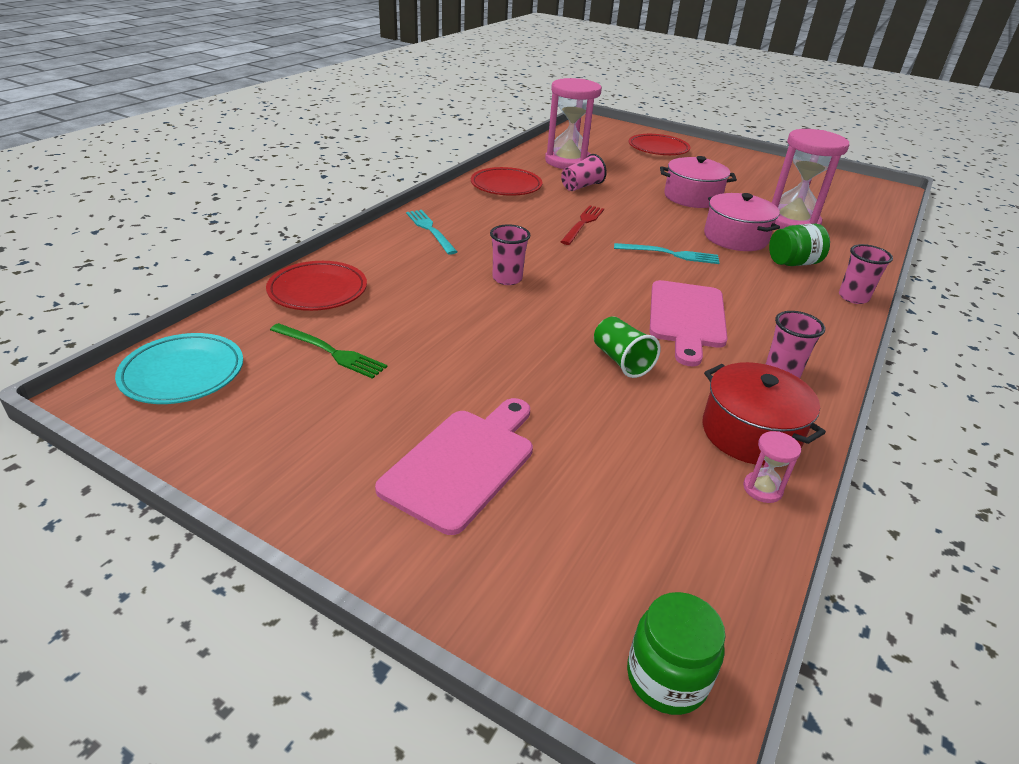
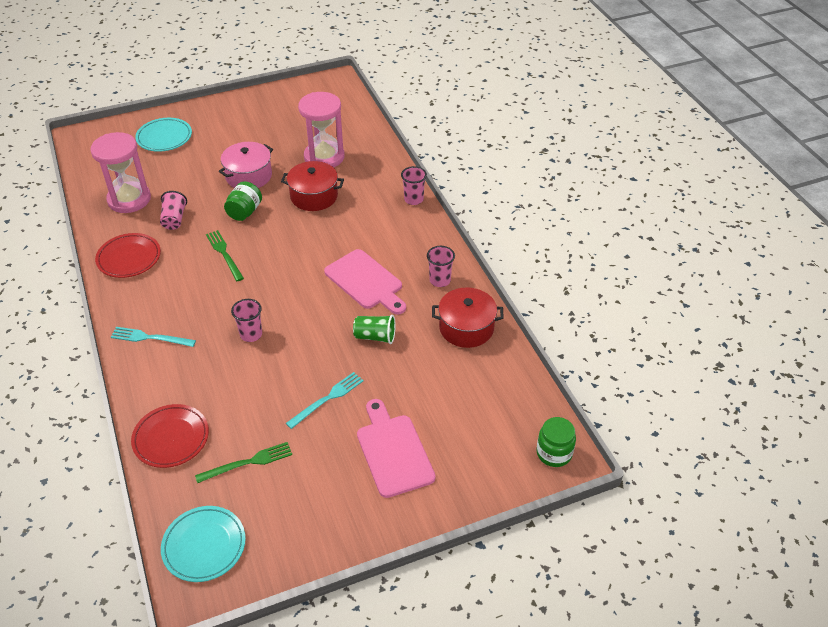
camera: 50 degrees left, 10 degrees up
(583, 224) = (224, 254): red fork -> green fork
(658, 149) = (164, 137): red plate -> turquoise plate
(670, 254) = (301, 240): turquoise fork -> turquoise fork (327, 399)
(735, 238) = (314, 196): pink pot -> red pot
(762, 489) = (499, 351): pink hourglass -> none
(793, 263) = (362, 194): green jar -> green jar (245, 212)

